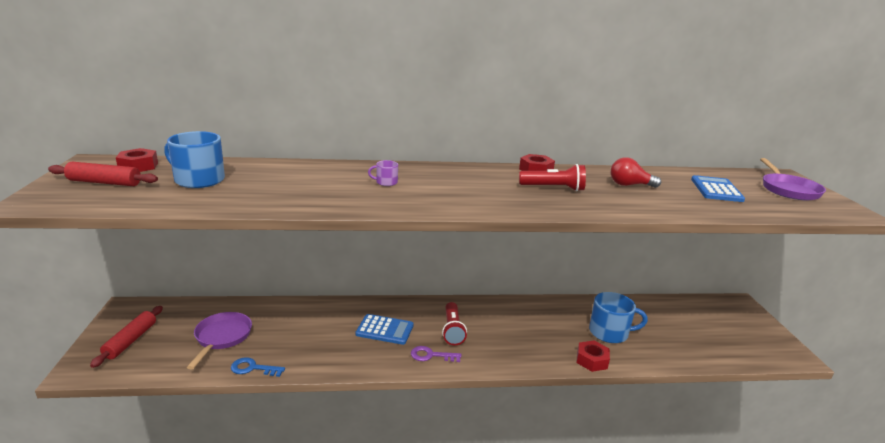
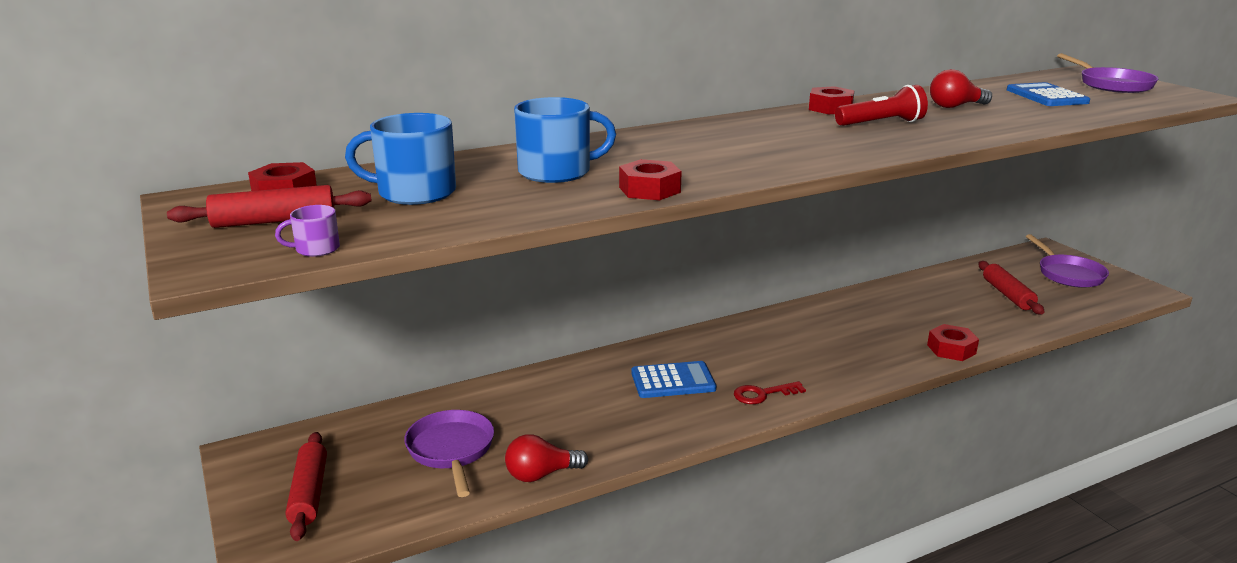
camera: 20 degrees left, 0 degrees up
(253, 368) = (541, 474): blue key -> red light bulb
(325, 206) = (649, 190): none -> red nut
(386, 182) = (677, 151): purple mug -> purple mug (316, 249)
(431, 355) = (762, 394): purple key -> red key
(452, 330) = (759, 359): red flashlight -> none
(609, 332) = (943, 314): blue mug -> blue mug (556, 172)
(674, 330) = (1007, 295): none -> red rolling pin
(738, 326) = (1068, 274): none -> purple pan

